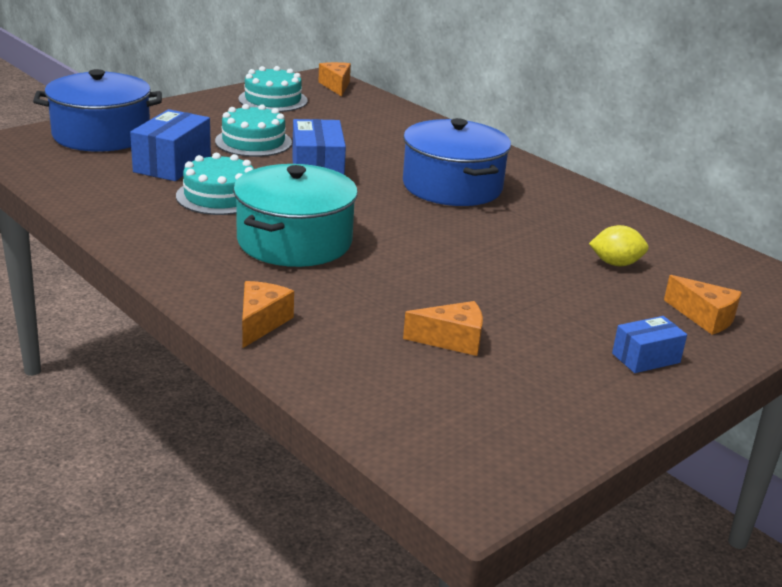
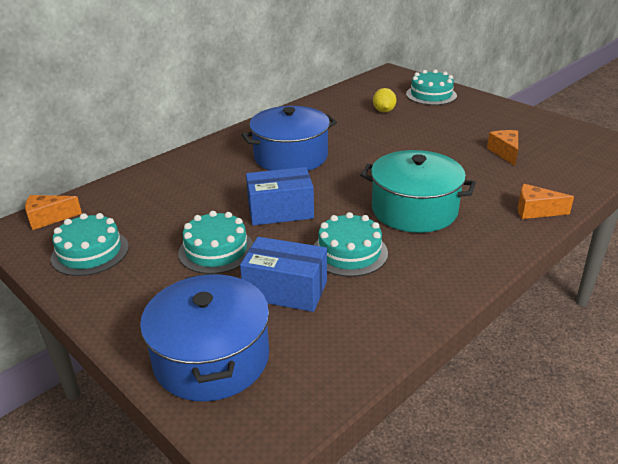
camera: 90 degrees left, 5 degrees up
(646, 358) = (482, 109): blue box -> none
(704, 317) = (431, 95): orange cheese -> turquoise cake

